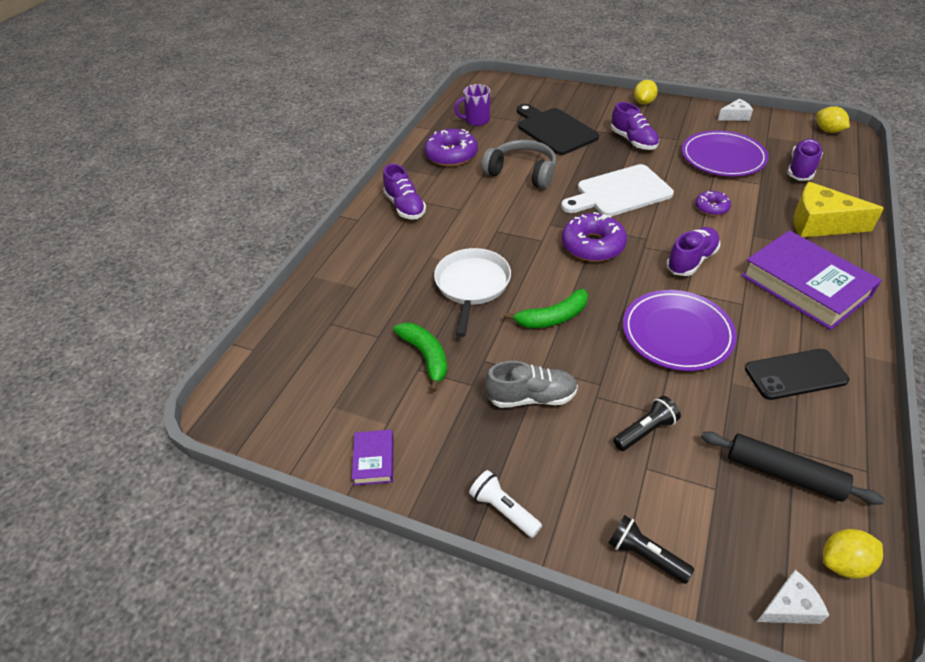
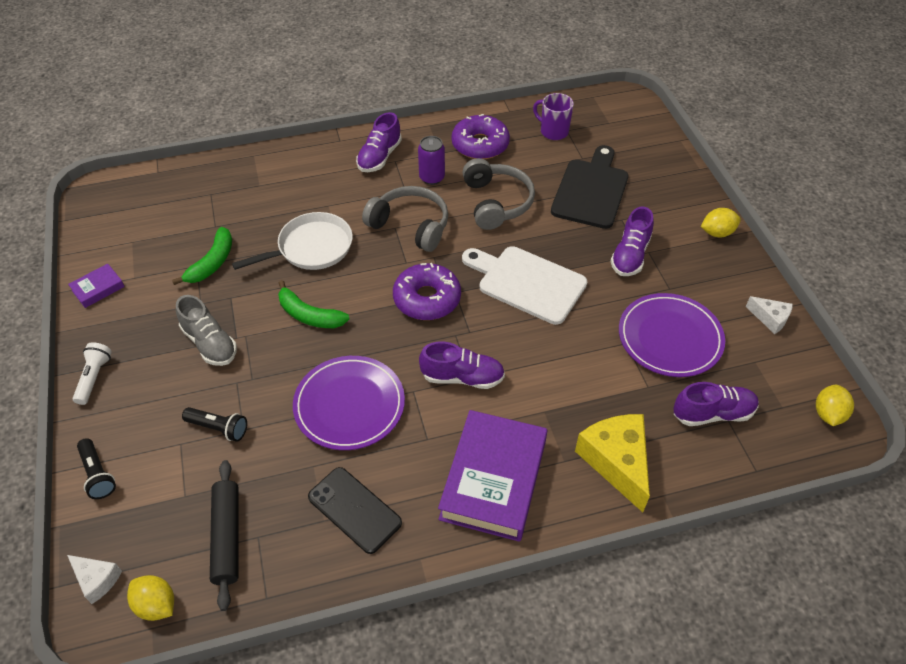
camera: 50 degrees right, 5 degrees up
(460, 191) = (432, 178): none -> purple can
(503, 222) = (410, 226): none -> grey headphones
(645, 555) = (98, 474): black flashlight -> black flashlight turned 150 degrees clockwise
(711, 207) = (564, 362): purple donut -> none

